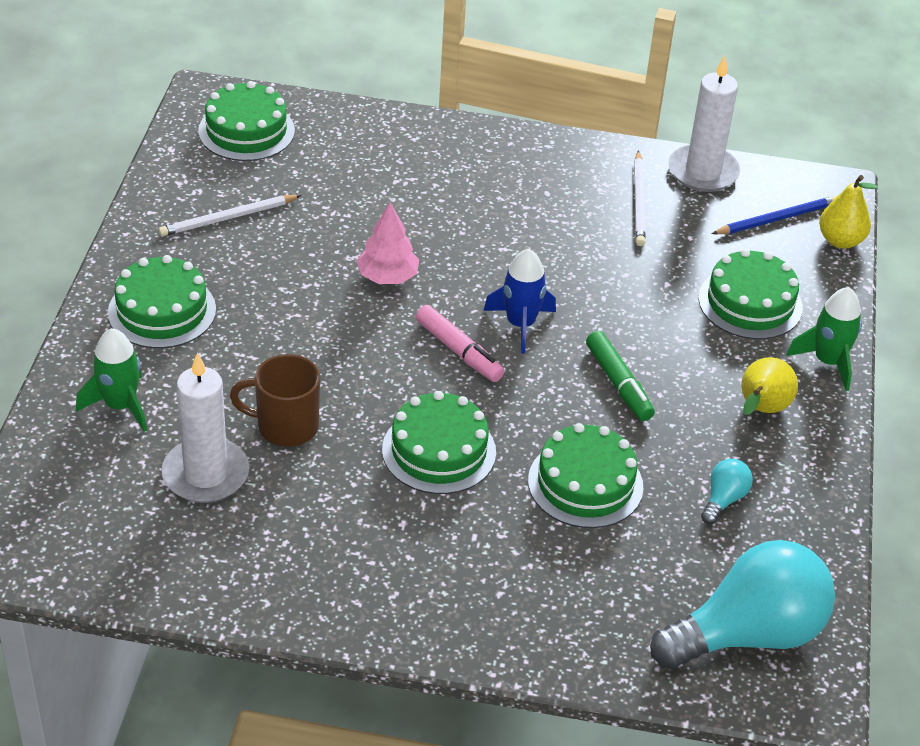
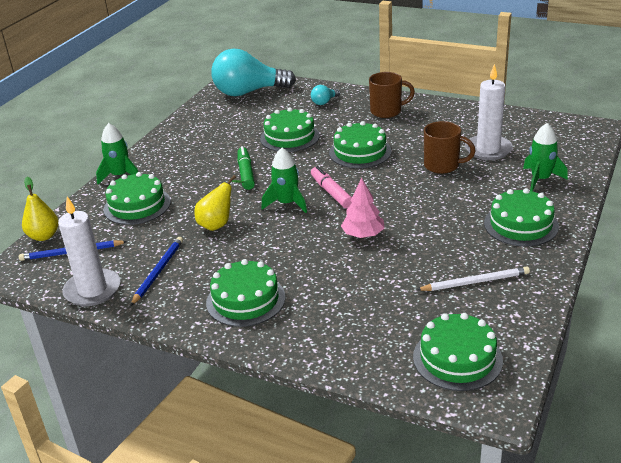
camera: 160 degrees left, 10 degrees down
(416, 582) = (387, 111): none -> brown mug
(506, 174) = (245, 300): none -> green cake
(520, 324) = (287, 203): blue rocket -> green rocket
(639, 201) = (158, 271): white pencil -> blue pencil
(723, 499) = (225, 129): turquoise light bulb -> turquoise light bulb (324, 102)
(761, 409) = (177, 158): yellow pear -> yellow pear (218, 224)

